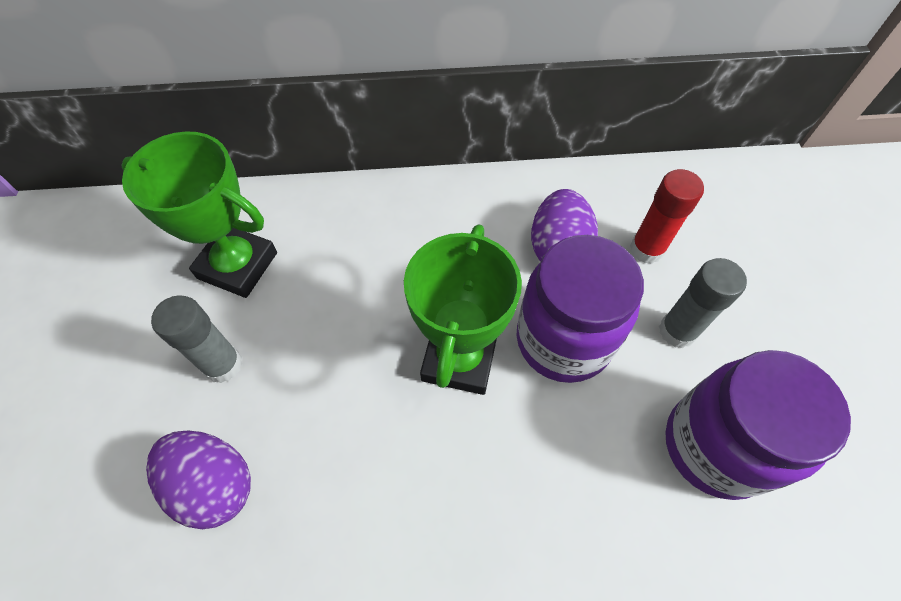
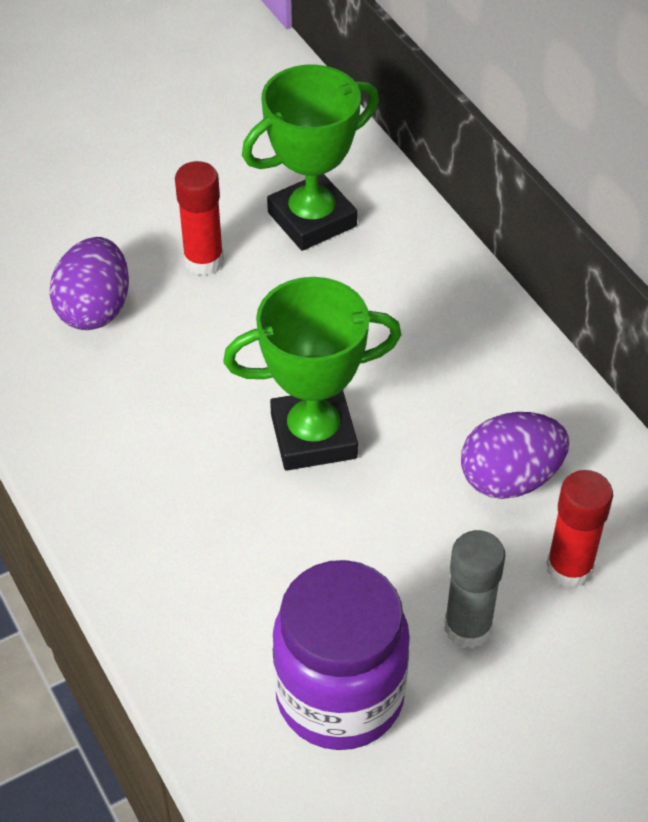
camera: 65 degrees right, 10 degrees down
(223, 365) = (203, 261): grey glue stick -> red glue stick
(237, 265) = (312, 219): green trophy -> green trophy turned 60 degrees clockwise
(563, 340) = (389, 520): purple jar -> none

